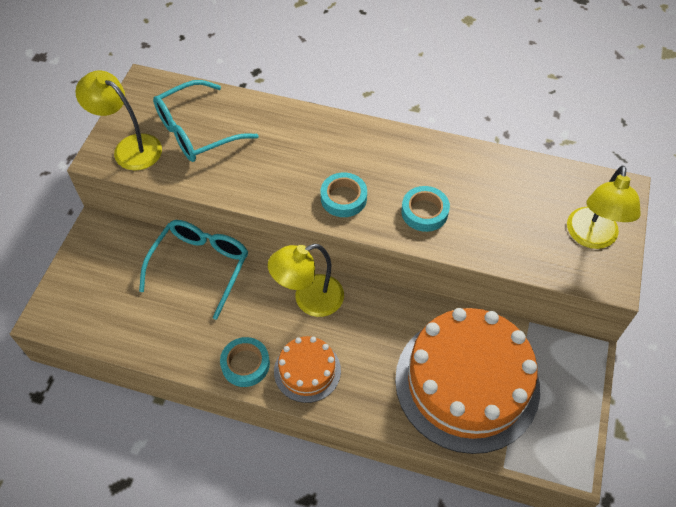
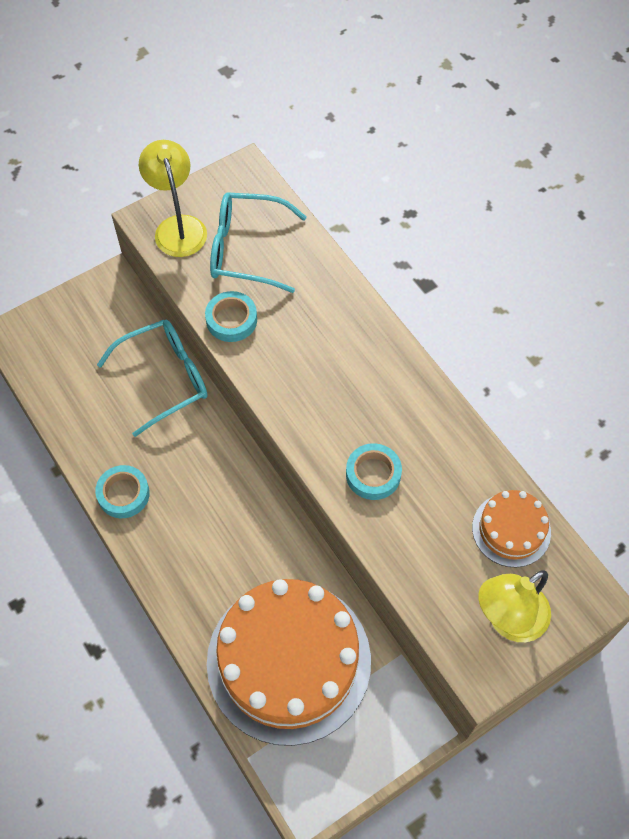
camera: 40 degrees right, 5 degrees up
(307, 370) = (166, 540): orange cake -> orange cake (511, 530)
(309, 300) = (226, 478): yellow lamp -> none
(343, 198) = (313, 406): turquoise tape -> turquoise tape (231, 320)

